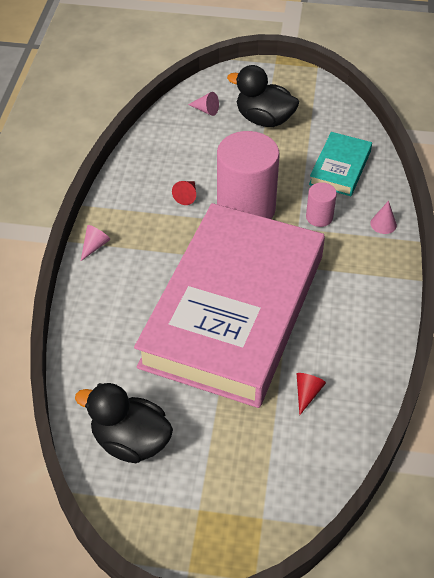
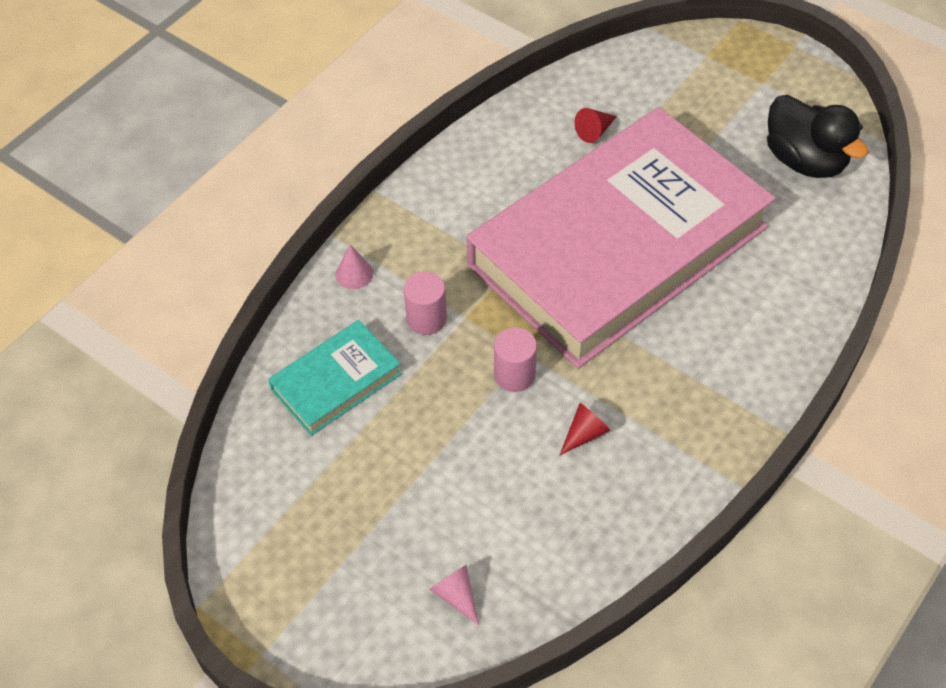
camera: 150 degrees left, 5 degrees up
(95, 246) = (755, 409): pink cone -> none
(246, 209) = (514, 375): pink cylinder -> pink cylinder, size x0.46
(264, 119) = (376, 527): black duck -> none

